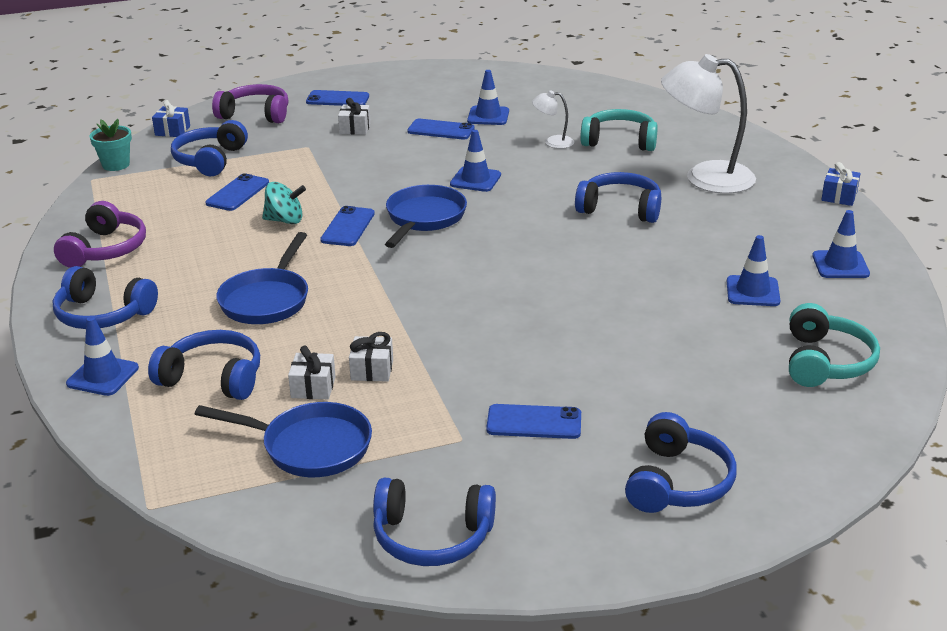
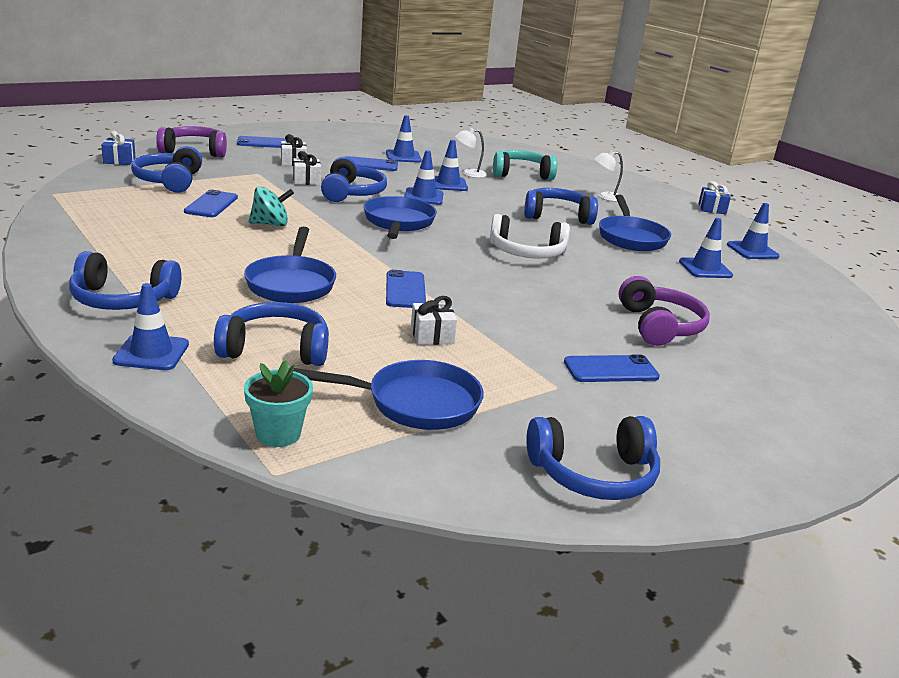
camera: 20 degrees left, 5 degrees down
(105, 249) = (97, 247): purple headphones -> purple headphones (659, 326)
(116, 165) = (74, 183): turquoise flower pot -> turquoise flower pot (278, 434)
(313, 387) = (384, 352): white gift -> white gift (306, 180)
(348, 227) = (333, 228): blue phone -> blue phone (405, 290)
(516, 159) = (448, 184): none -> blue traffic cone
(545, 264) = (527, 253): none -> white headphones
(677, 482) = (770, 409): blue headphones -> blue headphones (352, 193)
(691, 242) = (631, 237): none -> blue pan
(705, 178) = (605, 197): white lamp -> white lamp, size x0.45
(825, 362) = (802, 314): turquoise headphones -> none

